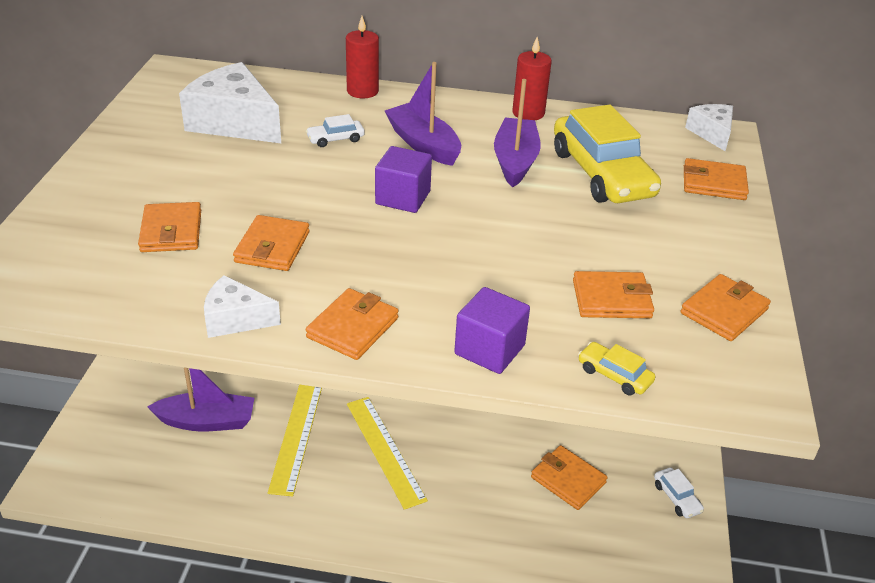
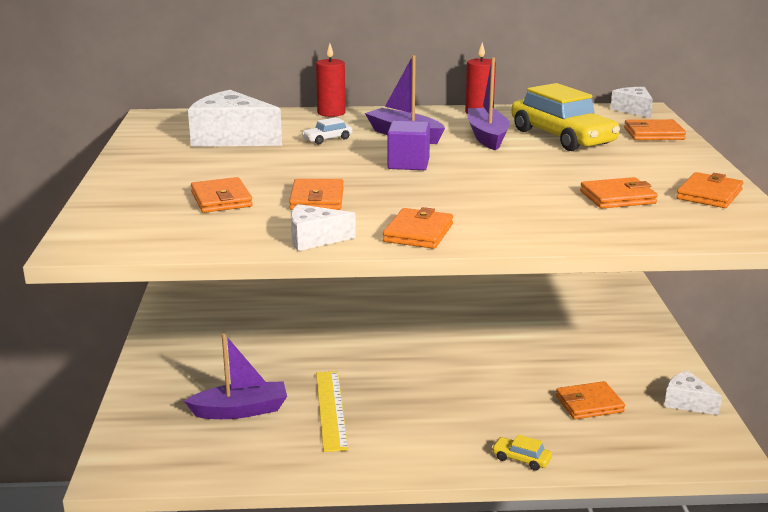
camera: 10 degrees left, 15 degrees down
(385, 450) = (417, 407): yellow ruler -> none
(489, 350) = (540, 232): purple cube -> none
(568, 480) = (589, 404): orange wallet -> orange wallet turned 45 degrees counterclockwise
(614, 375) = (648, 234): yellow car -> yellow car (521, 459)
(676, 498) = (687, 402): white car -> white cheese

